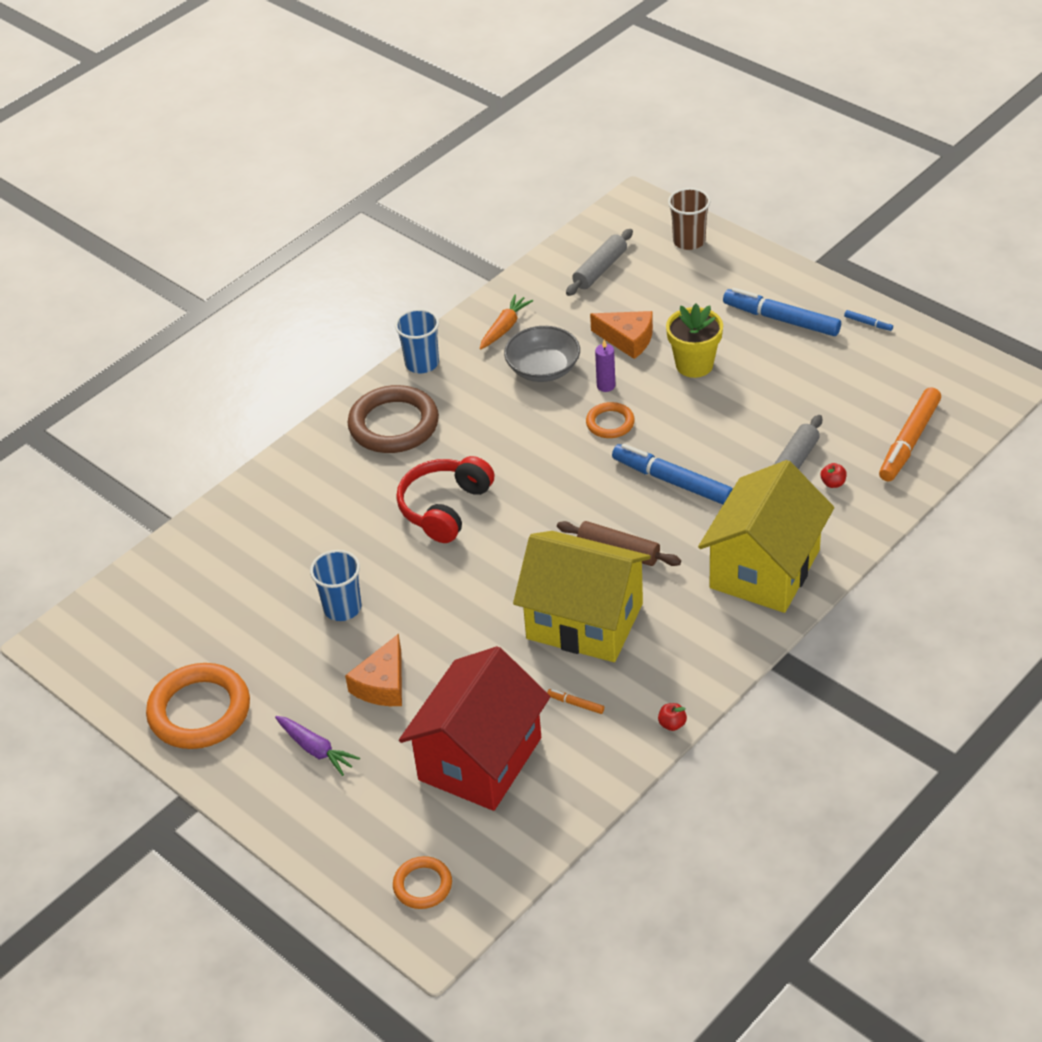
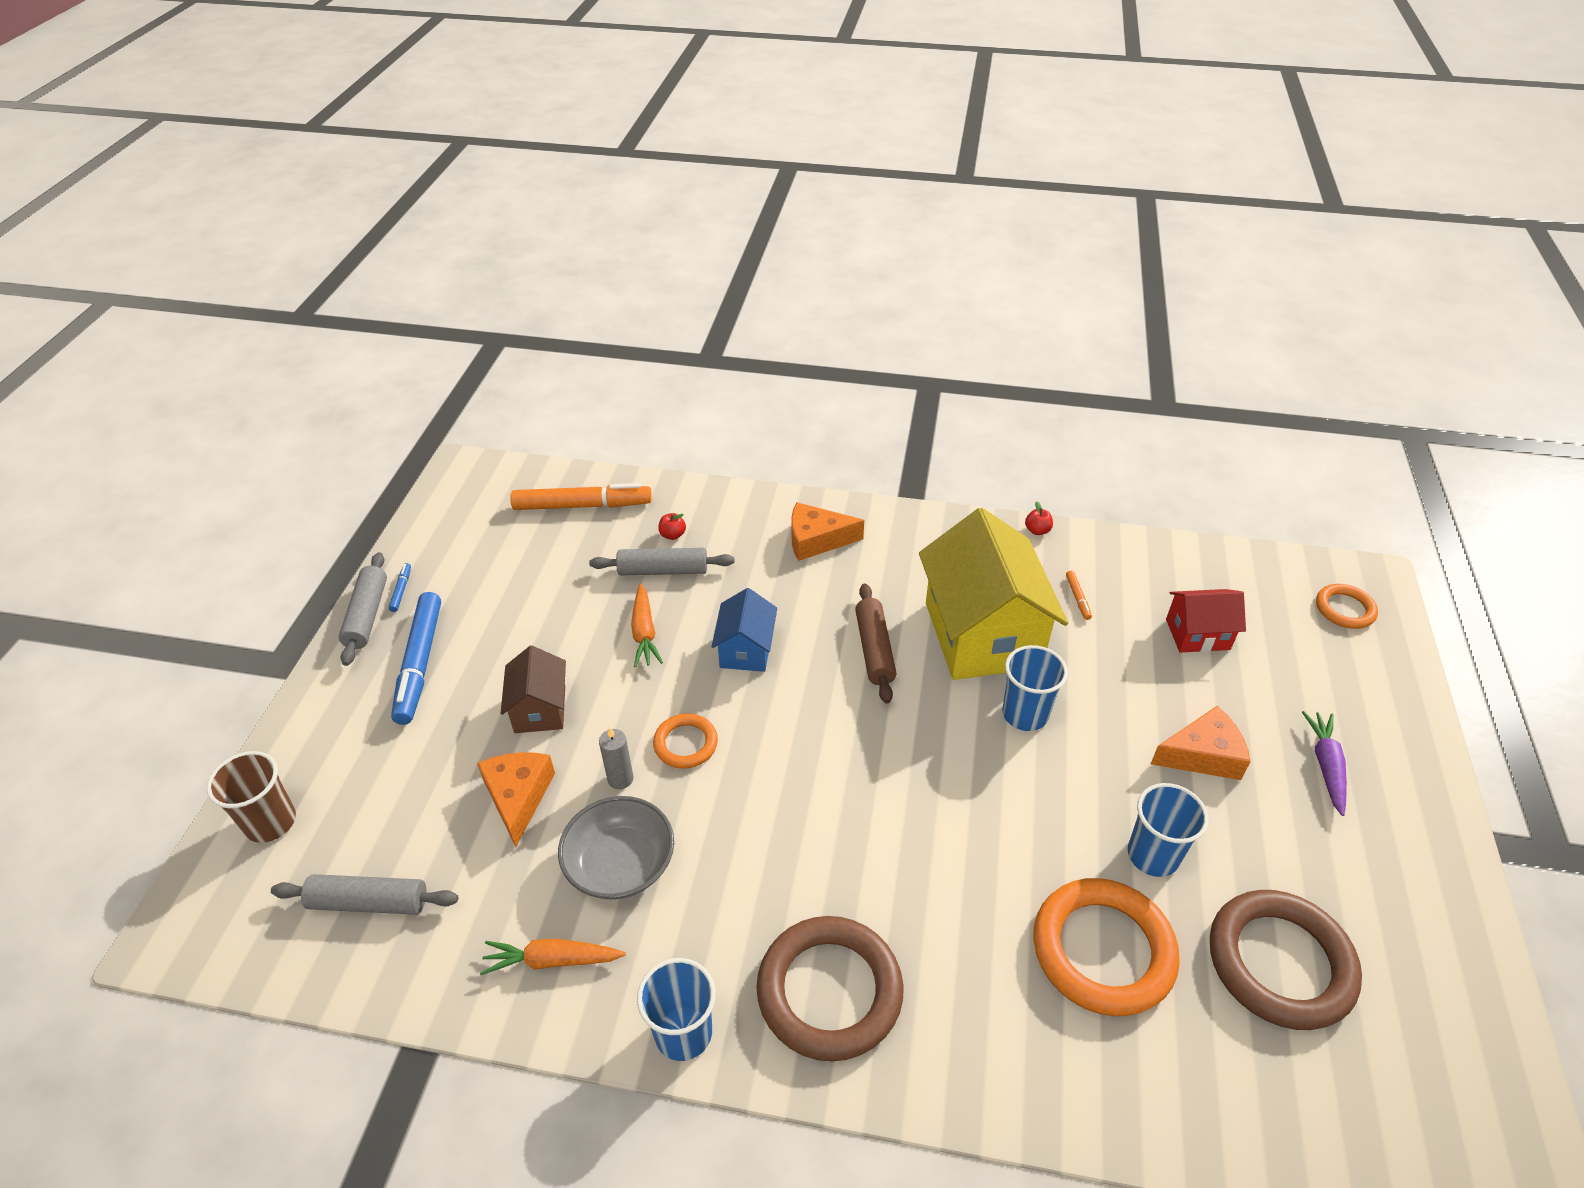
camera: 125 degrees left, 0 degrees up
(199, 711) = (1409, 911): orange ring -> orange ring (1103, 950)
(234, 623) = (1280, 963): none -> brown ring
(445, 508) = (930, 838): red headphones -> none
(480, 759) = (1197, 634): red house -> red house, size x0.50
(495, 605) = (1025, 714): none -> blue cup
(606, 386) = (620, 779): purple candle -> grey candle
(672, 481) = (746, 650): blue marker -> blue house
(694, 365) = (540, 709): yellow flower pot -> brown house
(730, 434) = (644, 632): none -> orange carrot
(764, 569) = (817, 540): yellow house -> orange cheese
(851, 303) = (367, 615): none -> grey rolling pin

